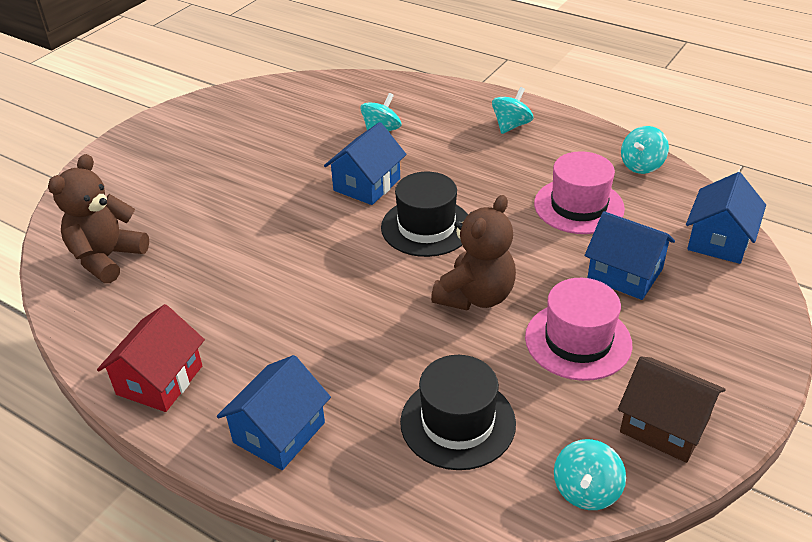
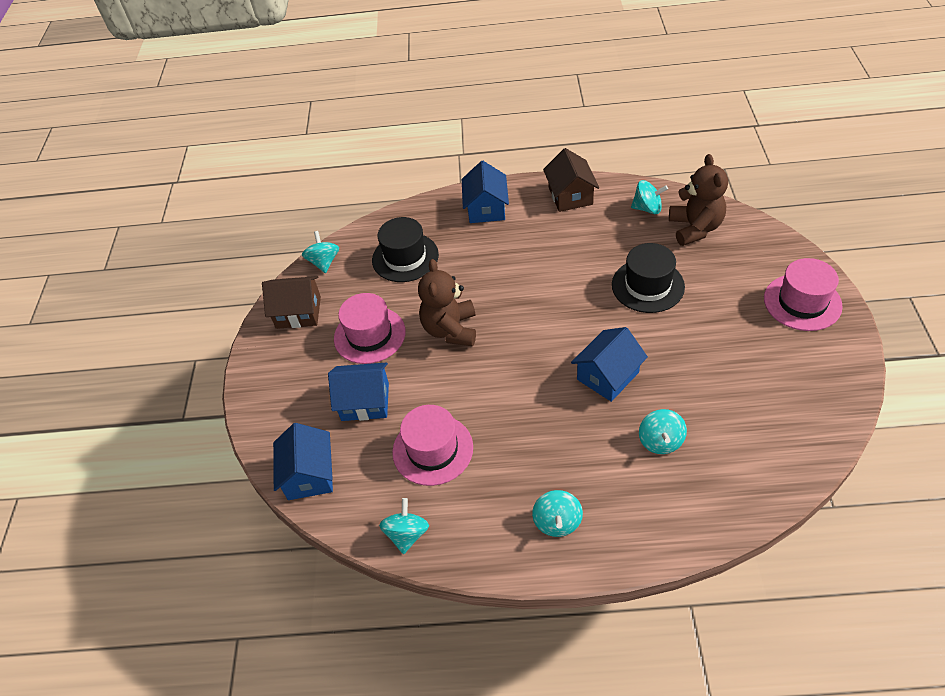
camera: 150 degrees right, 10 degrees up
(111, 307) = (647, 208): none -> turquoise spinning top
(140, 156) = (802, 302): none -> pink hat
(160, 380) = (570, 196): red house -> brown house
(367, 184) = (608, 376): blue house -> blue house turned 45 degrees clockwise
(426, 227) = (527, 363): black hat -> black hat (648, 285)

